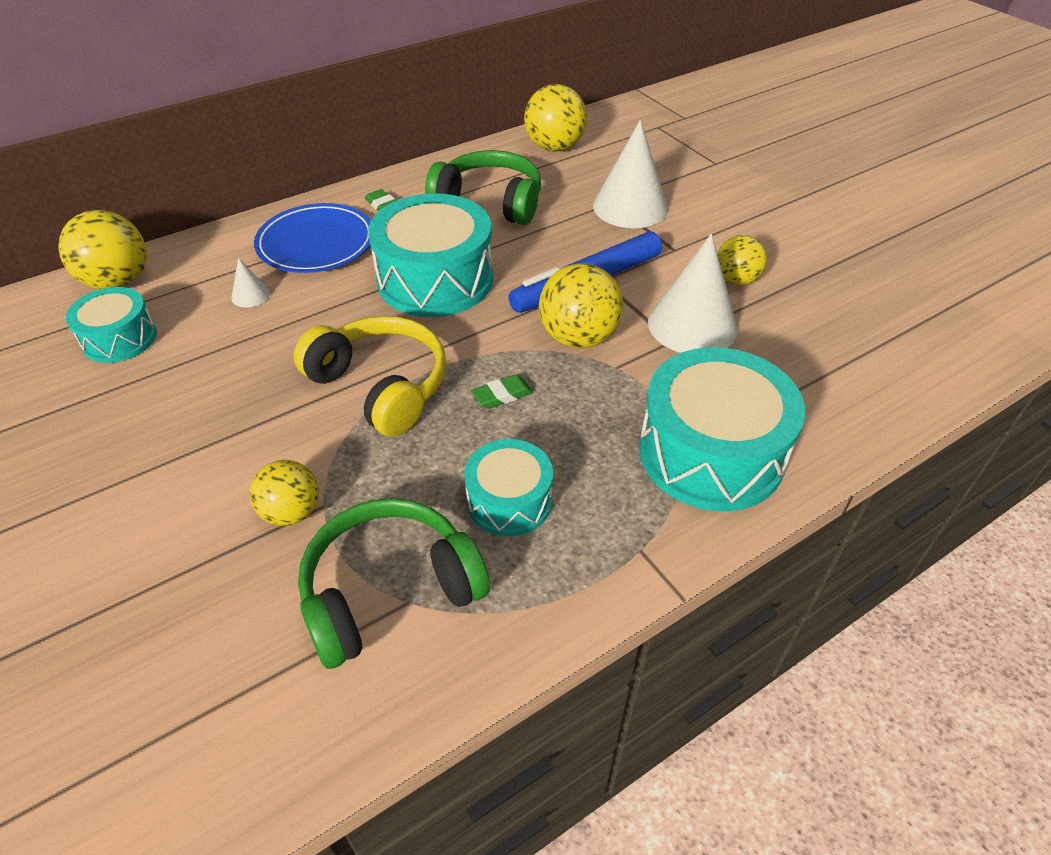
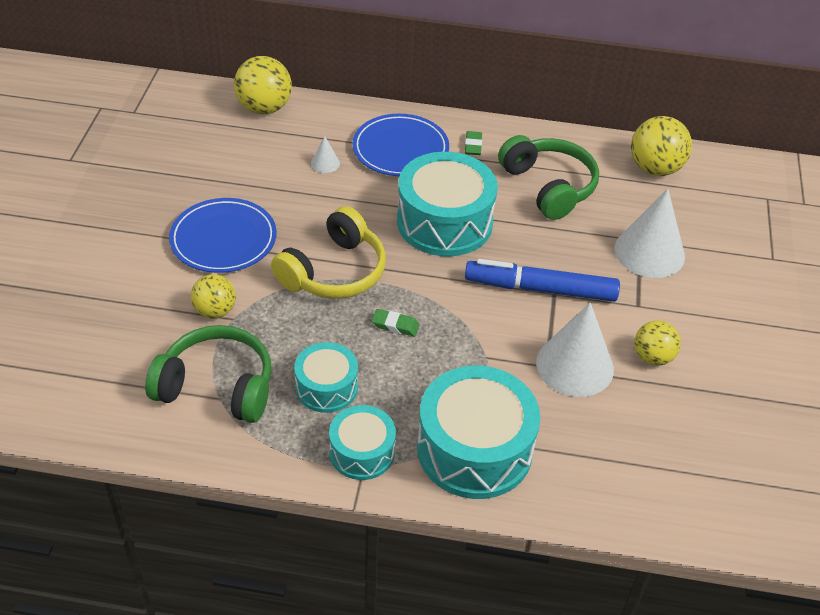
camera: 40 degrees right, 0 degrees up
(120, 338) = (231, 148): turquoise drum -> turquoise drum (362, 452)
(215, 432) = (223, 239): none -> blue plate
(381, 386) = (334, 271): yellow headphones -> yellow headphones turned 45 degrees clockwise
(578, 337) = (487, 322): yellow ball -> none

